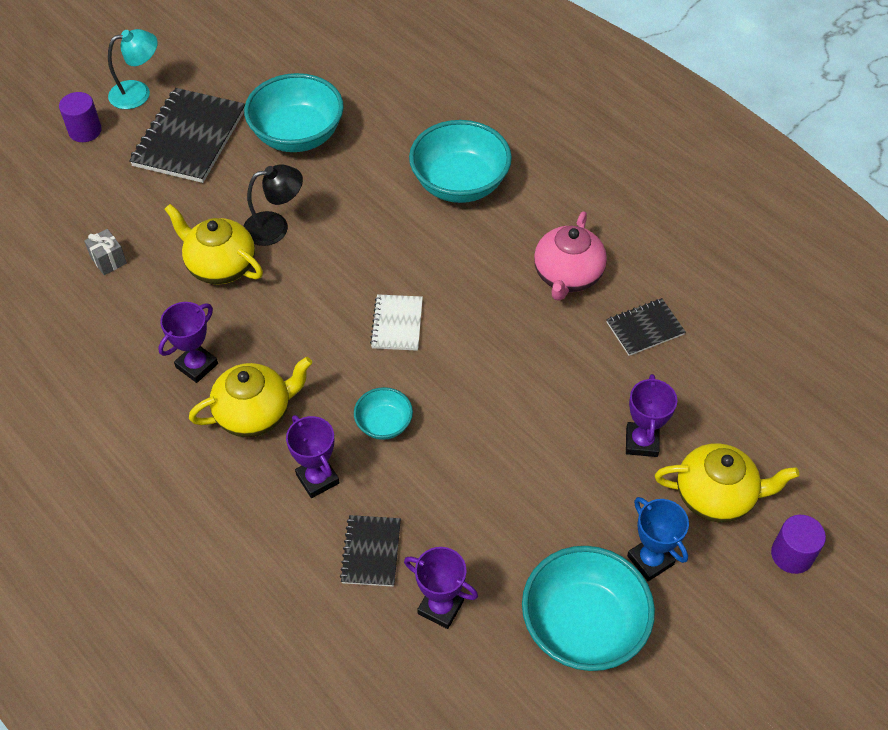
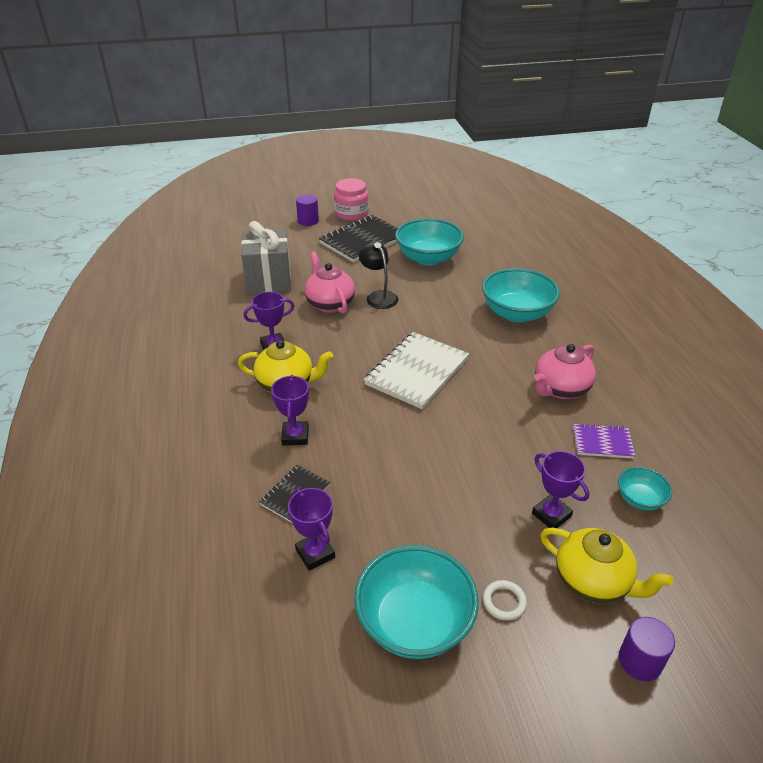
camera: 30 degrees right, 15 degrees down
(108, 260) = (269, 280): grey gift -> grey gift, size x2.43
(138, 93) = (351, 213): turquoise lamp -> pink jar
(220, 266) = (330, 304): yellow teapot -> pink teapot
(275, 227) = (378, 296): black lamp -> black lamp turned 135 degrees counterclockwise
(384, 424) = (364, 423): turquoise bowl -> turquoise bowl (640, 499)
(397, 324) = (417, 372): white notebook -> white notebook, size x1.88
(641, 442) = (551, 515): purple trophy -> purple trophy turned 75 degrees counterclockwise
(645, 328) = (602, 442): black notebook -> purple notebook
(650, 560) = (504, 602): blue trophy -> white ring

